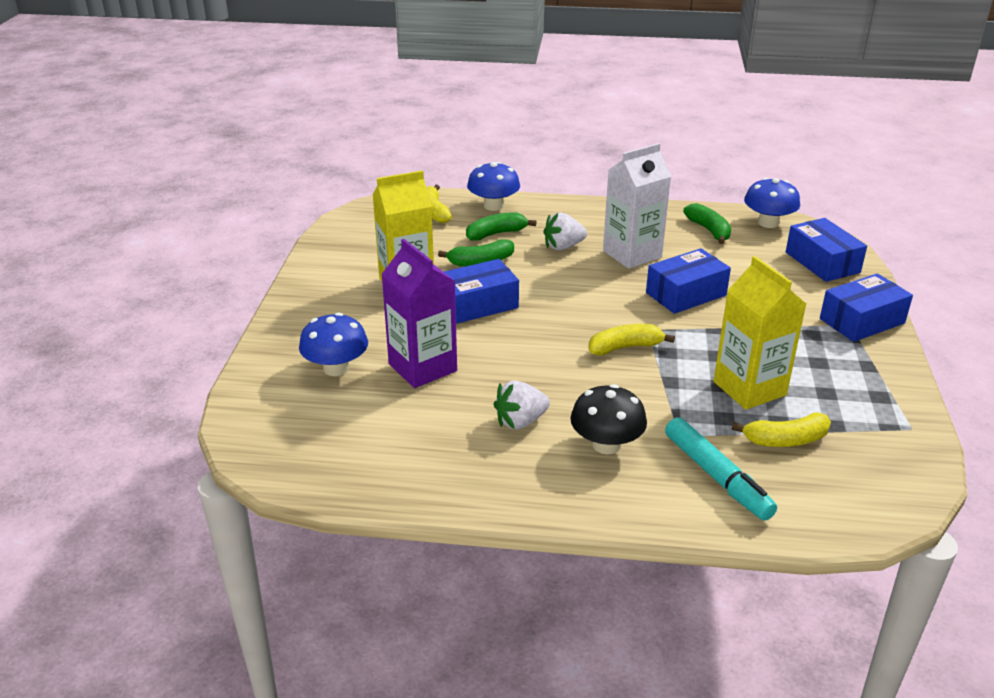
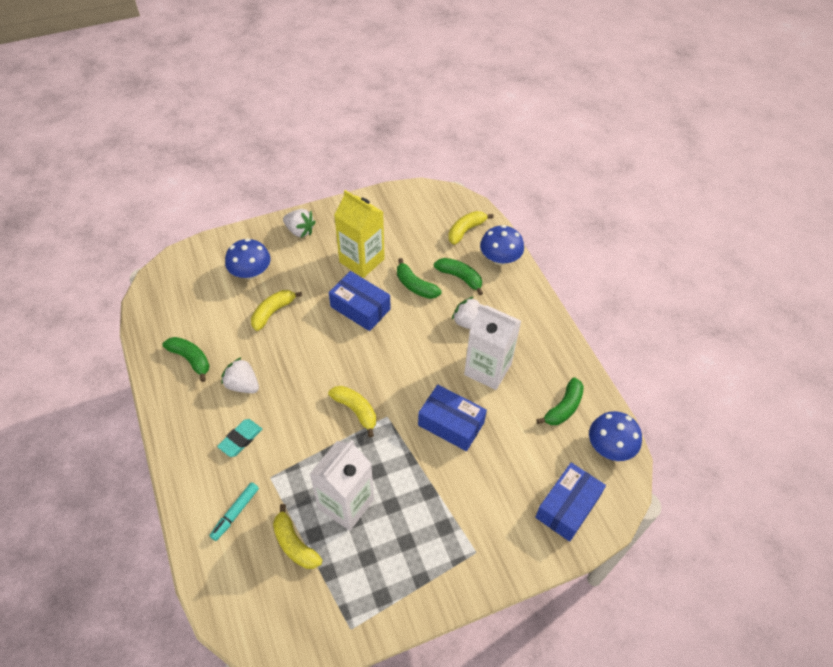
camera: 60 degrees right, 20 degrees up
(308, 313) = (300, 231): none -> white strawberry
(422, 367) = (273, 312): purple carton -> yellow banana
(438, 456) = (191, 359): none -> green banana
(606, 444) = (240, 439): black mushroom -> turquoise eraser
(717, 476) = (235, 513): turquoise marker -> turquoise marker, size x0.64
(749, 388) = (346, 504): yellow carton -> white carton
(862, 321) = (487, 560): blue box -> none

